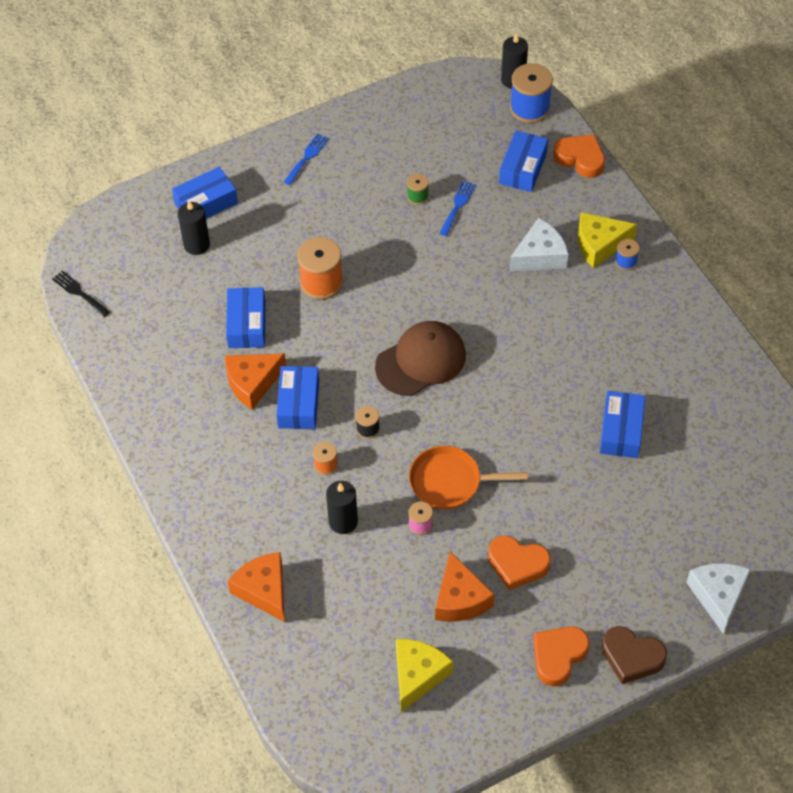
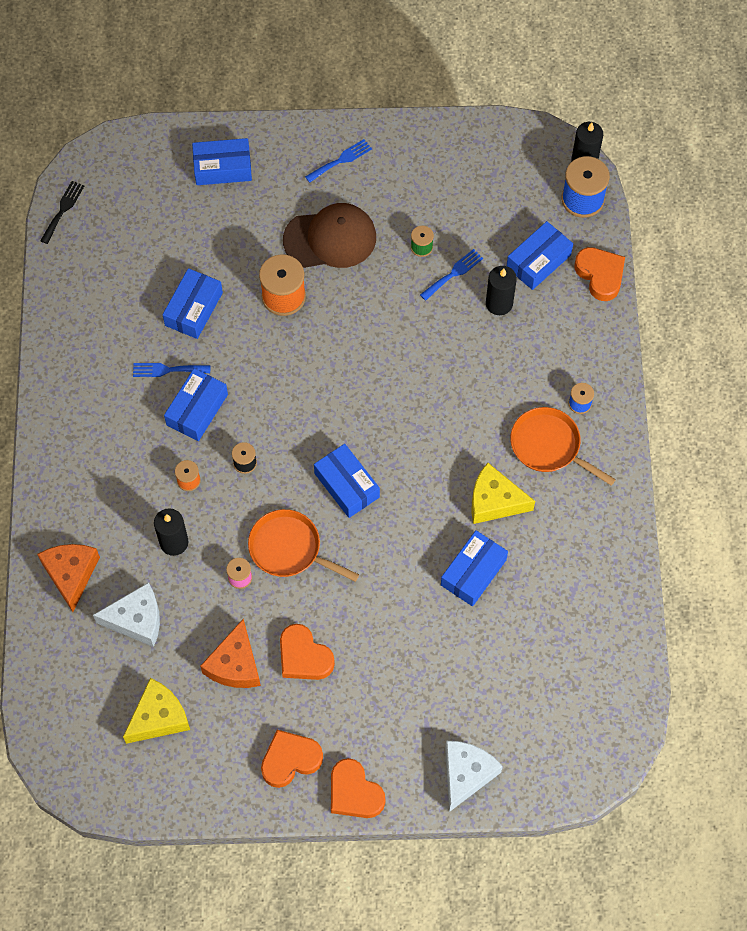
camera: 25 degrees right, 10 degrees up
(79, 292) = (63, 210): black fork -> black fork turned 45 degrees clockwise
(196, 245) = (192, 207): black candle -> black candle (499, 303)
(252, 383) = (167, 370): orange cheese -> blue fork
(421, 361) = (330, 417): brown cap -> brown cap (330, 238)
(469, 408) = (346, 485): none -> blue box
(540, 256) = (501, 360): white cheese -> white cheese (136, 620)
(599, 244) = (565, 374): yellow cheese -> yellow cheese (494, 501)
(621, 305) = (549, 446): none -> orange pan
(631, 657) = (354, 792): brown heart -> orange heart

